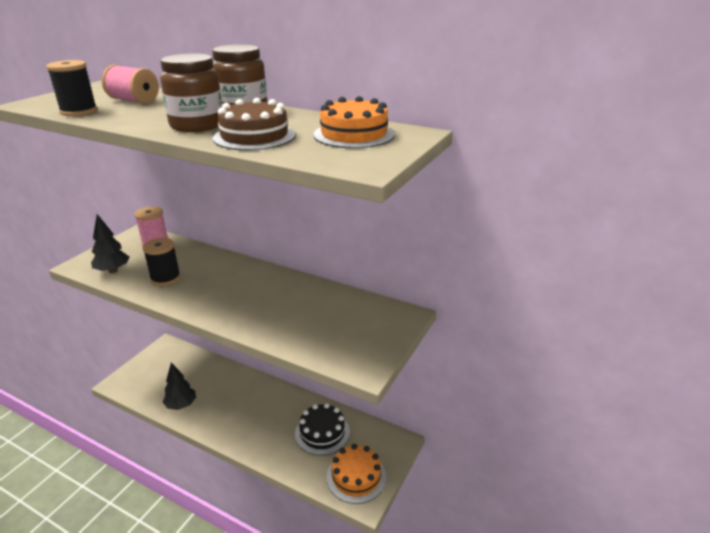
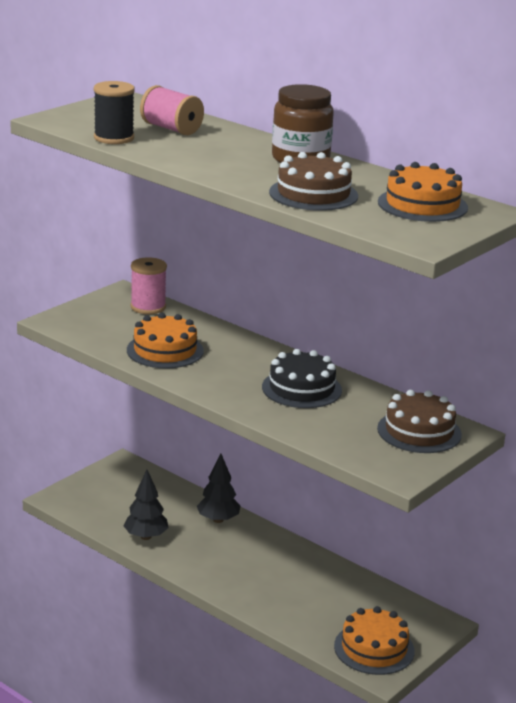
camera: 10 degrees right, 5 degrees down
(113, 271) = (98, 333): black tree -> black tree (218, 520)
(165, 278) = (165, 350): black spool -> orange cake
(197, 125) = (250, 173): brown jar -> none
(322, 432) = (336, 597): black cake -> black cake (301, 388)
(371, 321) = (419, 431): none -> brown cake

